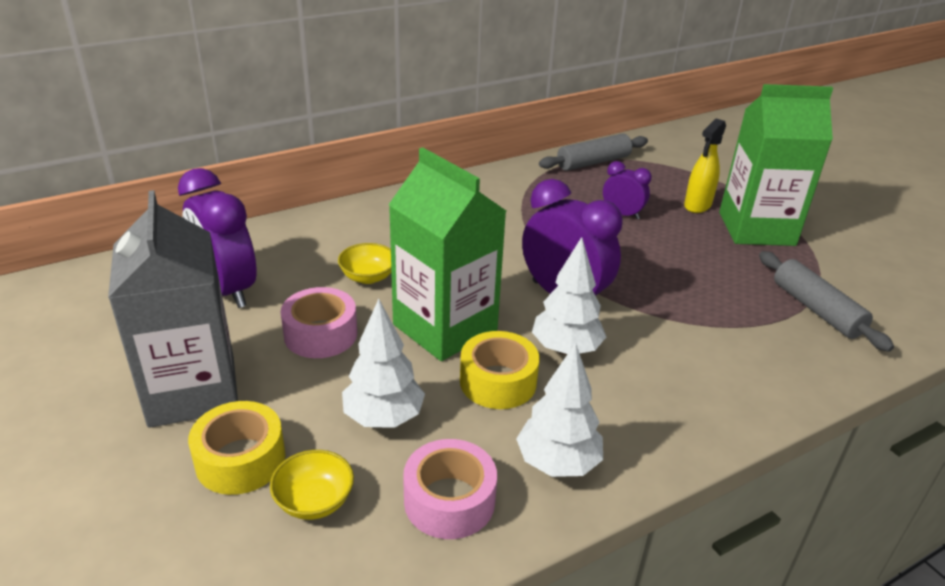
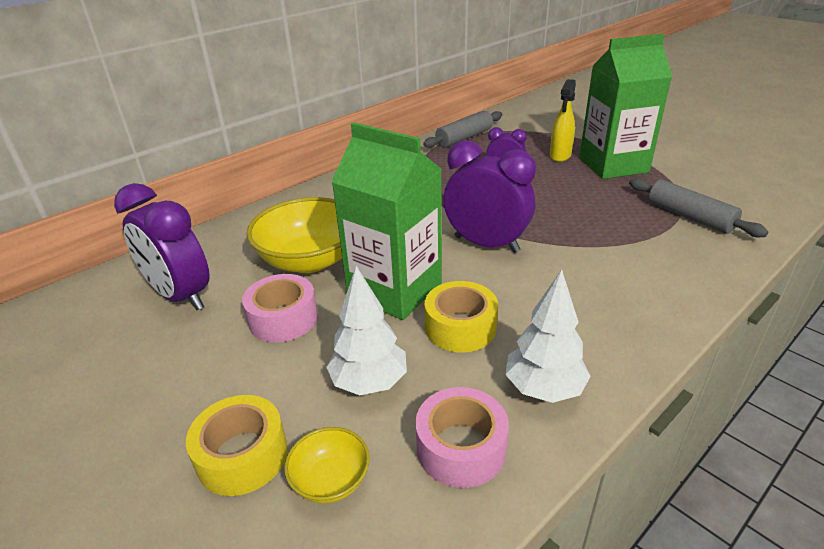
camera: 10 degrees left, 0 degrees up
(192, 391) = (173, 398): grey carton -> none
(368, 277) = (310, 260): yellow bowl -> yellow bowl, size x2.05
(566, 349) = (507, 287): white tree -> none

